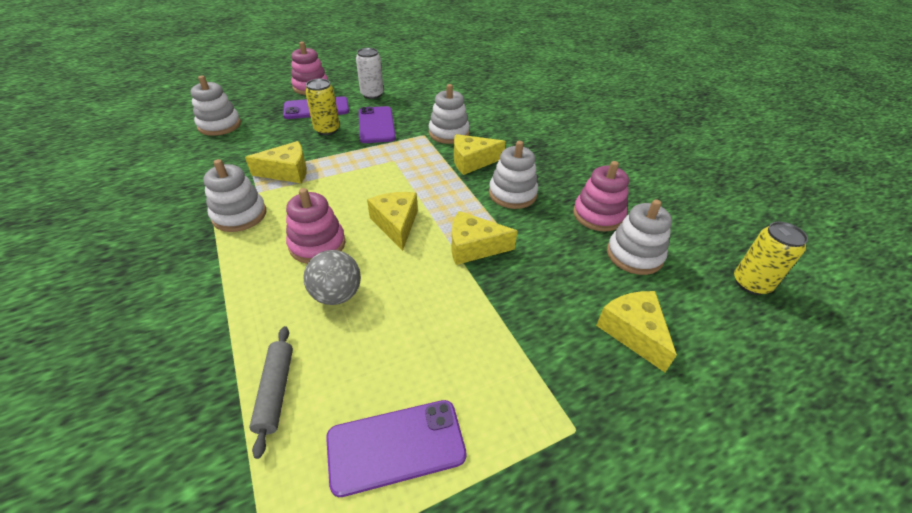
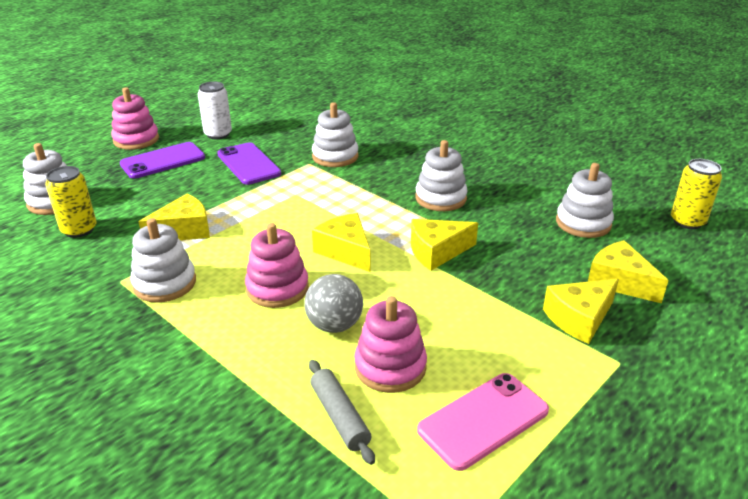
camera: 20 degrees left, 10 degrees down
(327, 129) = (194, 180): yellow can -> yellow can (79, 230)
(396, 446) = (483, 420): purple phone -> pink phone
(472, 161) = (379, 178): yellow cheese -> yellow cheese (579, 318)
(598, 215) = (531, 198): pink stacking toy -> pink stacking toy (390, 367)

